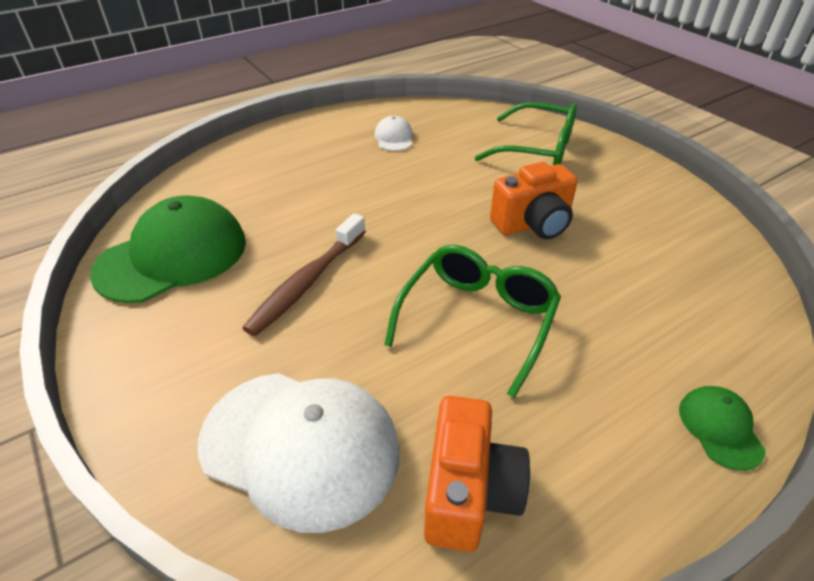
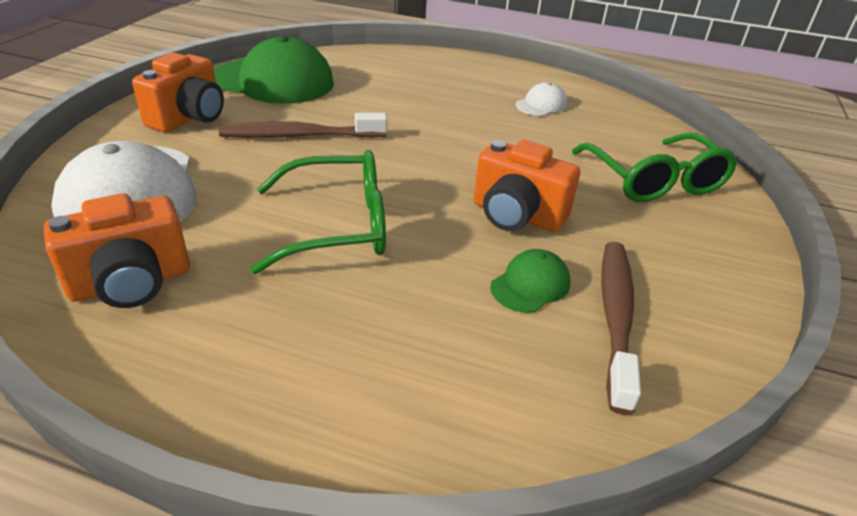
camera: 50 degrees right, 5 degrees down
(181, 346) = (189, 118): none -> orange camera
(667, 241) = (615, 316): none -> brown toothbrush
(720, 428) = (324, 432): green cap -> green cap (530, 285)

